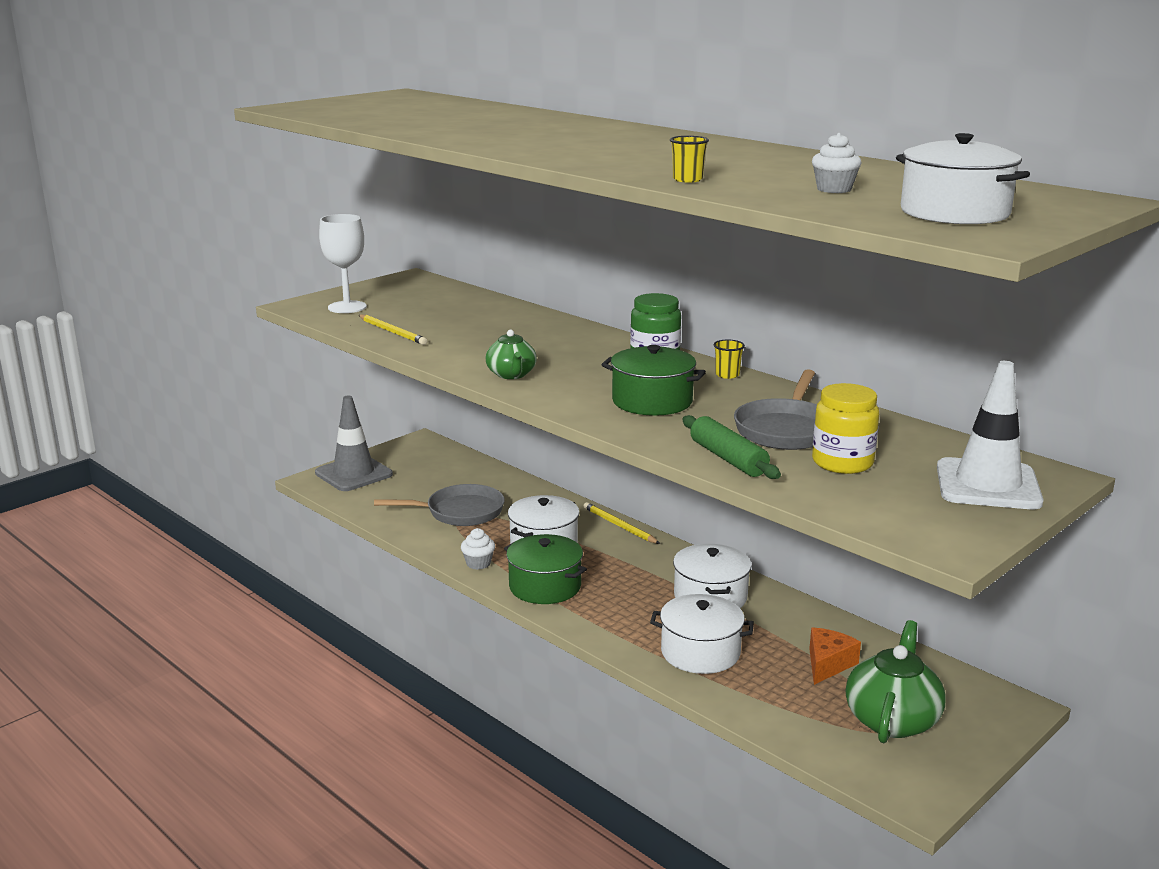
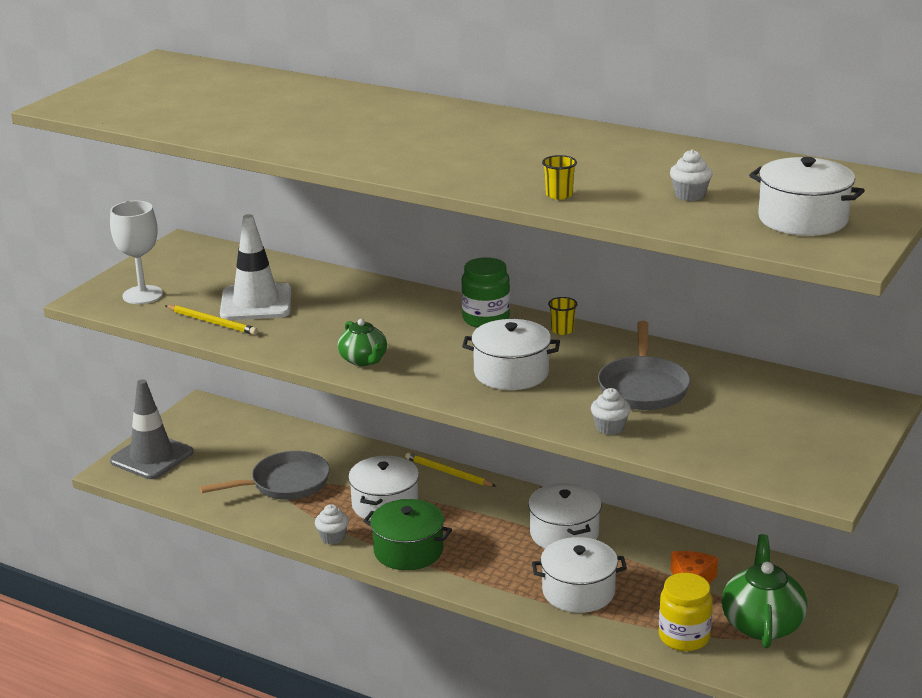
camera: 15 degrees left, 5 degrees up
(652, 401) = (511, 373): green pot -> white pot
(728, 459) = (610, 428): green rolling pin -> white cupcake
(842, 463) = (706, 416): yellow jar -> yellow jar (684, 637)
(987, 485) = (830, 421): white traffic cone -> white traffic cone (256, 303)

